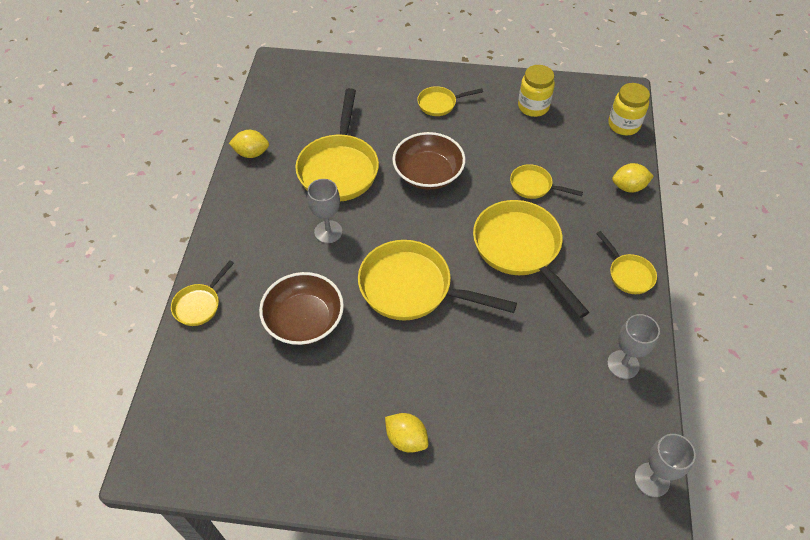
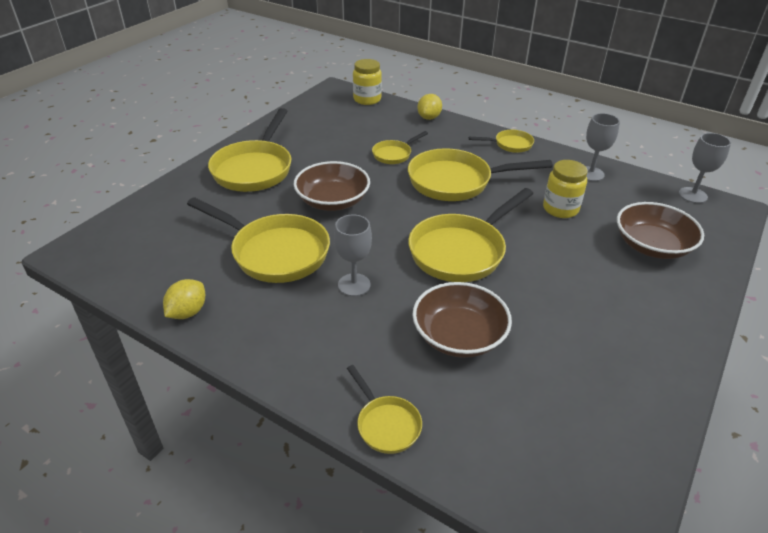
camera: 65 degrees left, 15 degrees down
(406, 439) = (628, 306): yellow lemon -> none
(440, 104) = (255, 169): yellow pan -> yellow pan, size x1.98
(517, 447) = (652, 246): none -> brown bowl
(533, 107) = (309, 127): yellow jar -> yellow jar (560, 209)

